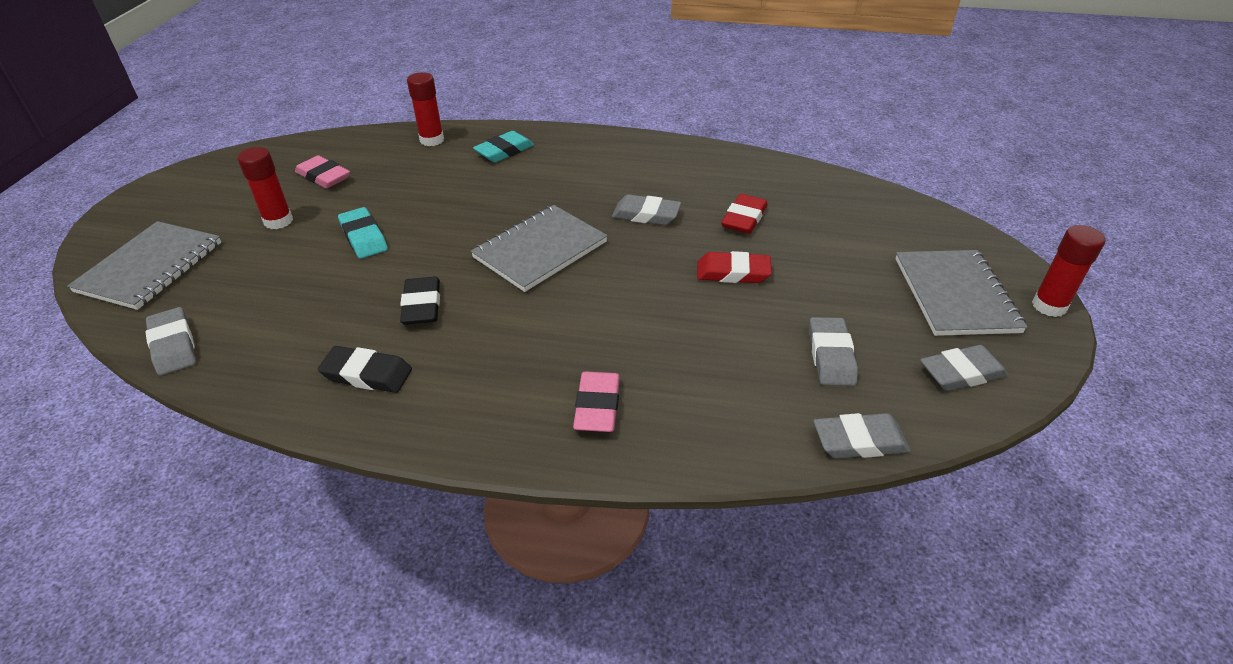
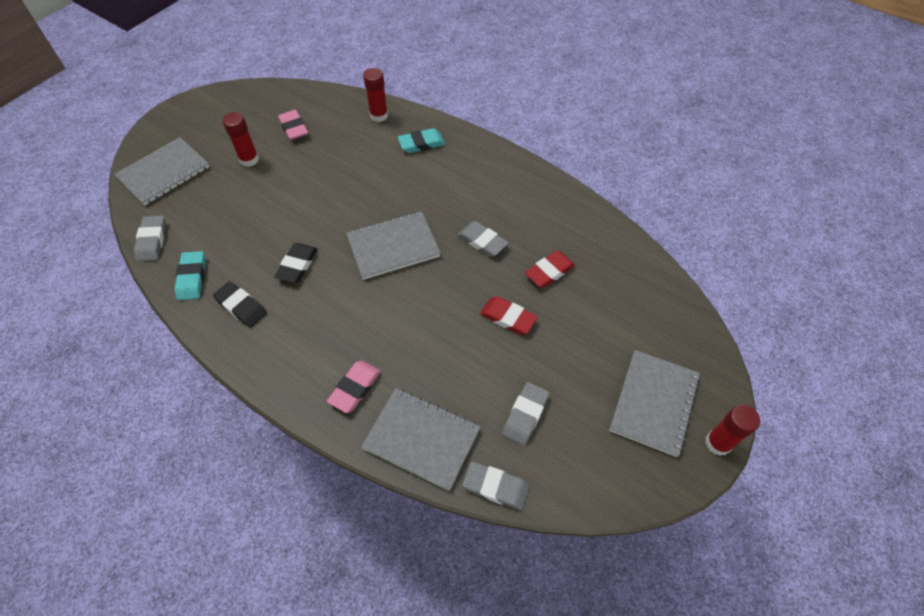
camera: 25 degrees right, 15 degrees up
(363, 237) = (292, 193): turquoise eraser -> turquoise eraser (192, 278)
(728, 427) = (421, 439): none -> grey notebook
(961, 373) = (604, 468): grey eraser -> none

